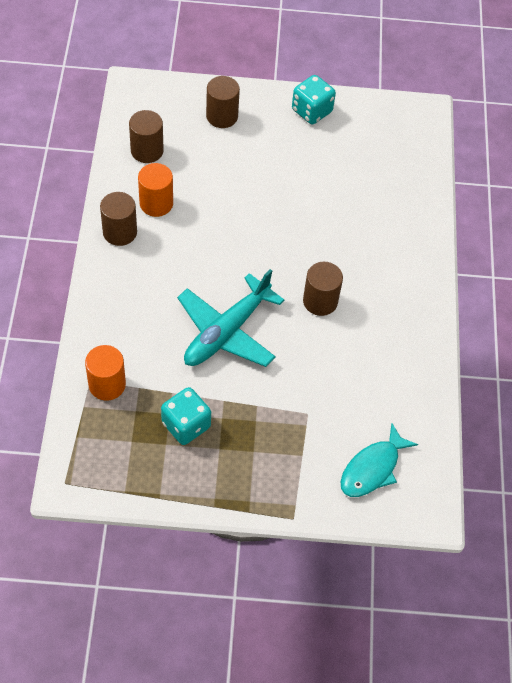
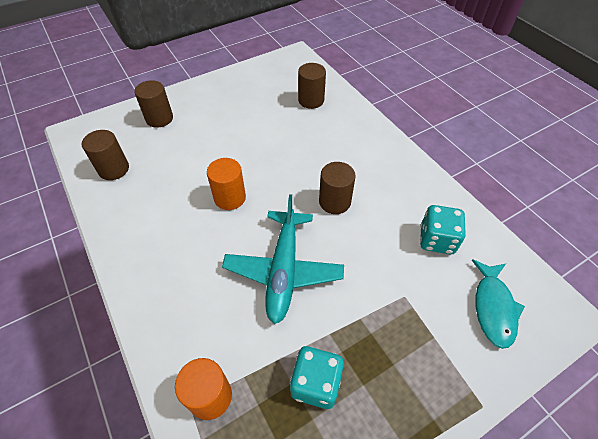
camera: 30 degrees left, 5 degrees down
(120, 232) = (130, 243): brown cylinder -> brown cylinder (311, 100)
(156, 203) = (148, 203): orange cylinder -> orange cylinder (230, 198)
(311, 111) = (222, 86): turquoise dice -> turquoise dice (436, 240)

